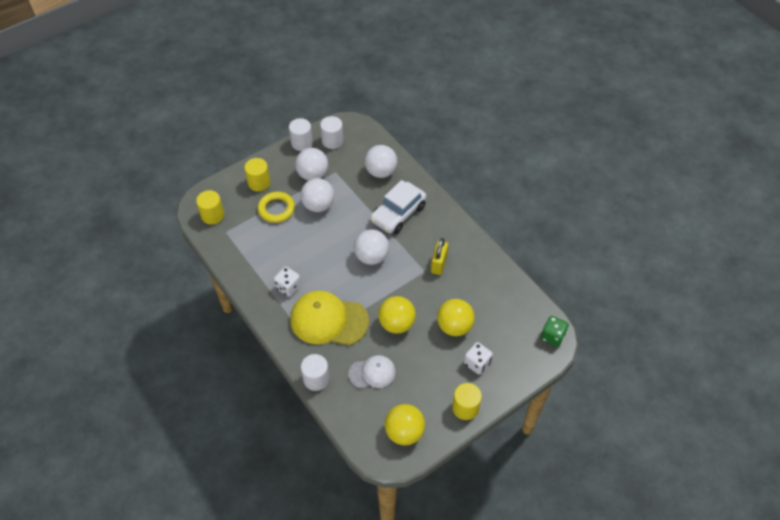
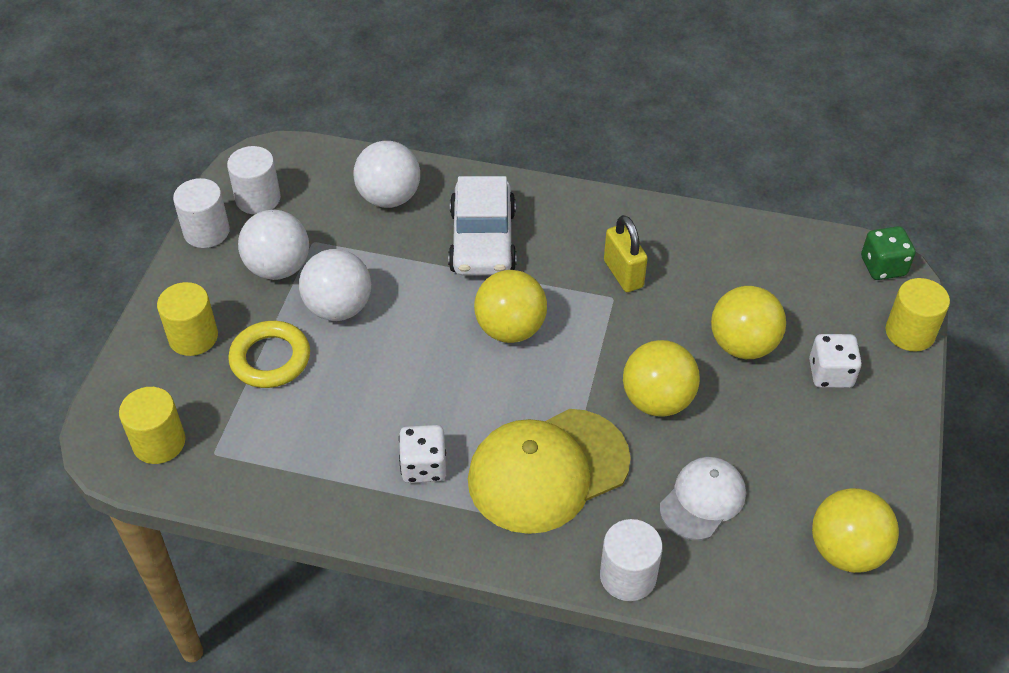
camera: 40 degrees left, 5 degrees down
(371, 257) = (510, 329): white ball -> yellow ball
(465, 408) = (886, 448): yellow cylinder -> yellow cylinder (910, 333)

